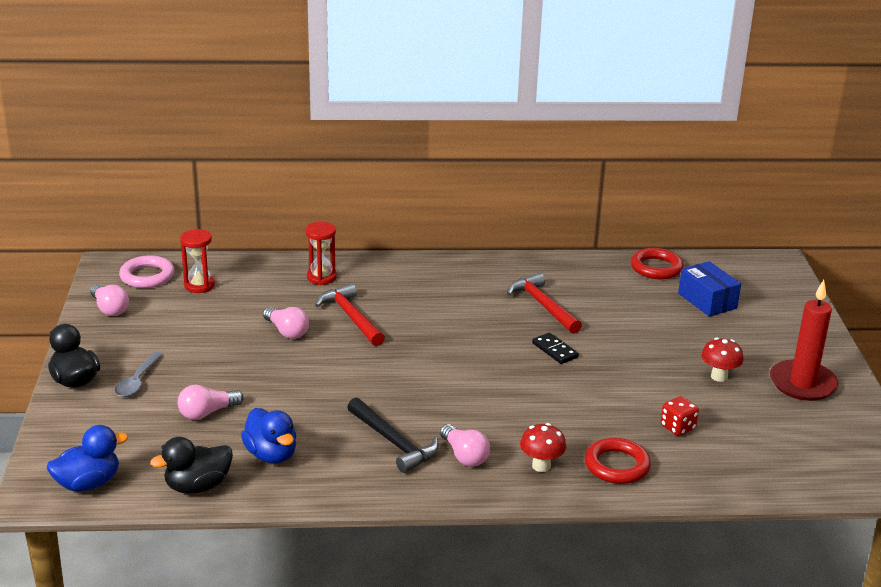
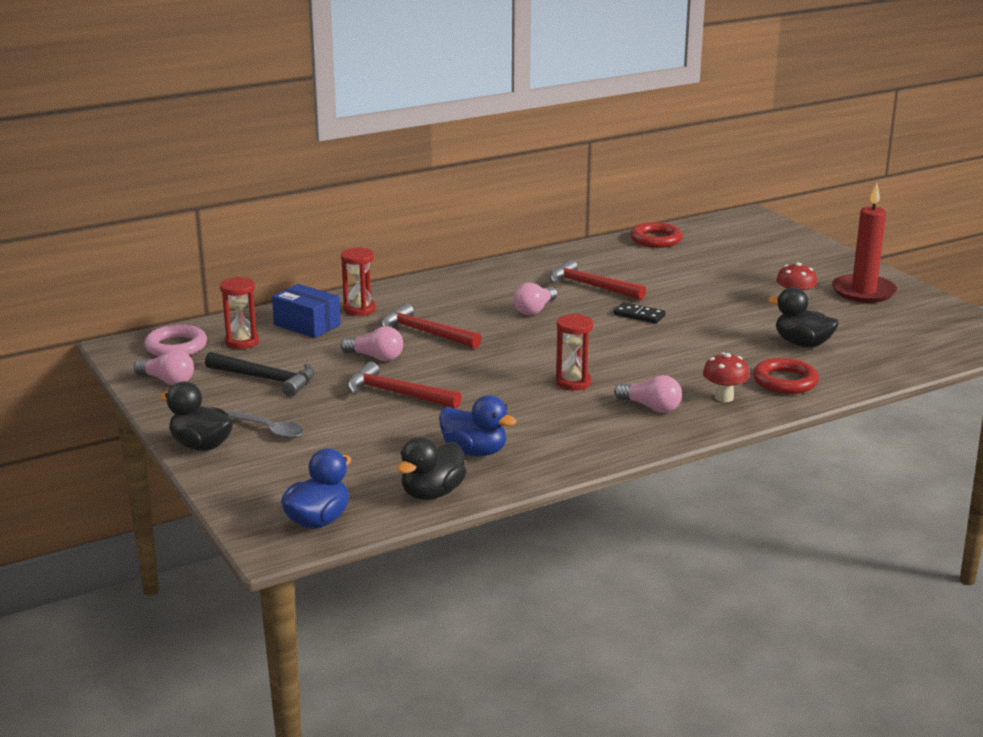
camera: 25 degrees left, 5 degrees down
(137, 381) = (269, 430): grey spoon -> grey spoon turned 45 degrees counterclockwise
(207, 413) = (372, 436): pink light bulb -> pink light bulb (534, 310)
(267, 375) = (397, 394): none -> red hammer
(393, 442) = (577, 414): black hammer -> black hammer (266, 379)
(423, 407) = (573, 382): none -> red hourglass
(677, 427) = (802, 344): red dice -> black duck
(707, 301) = (724, 253): blue box -> blue box (307, 325)

